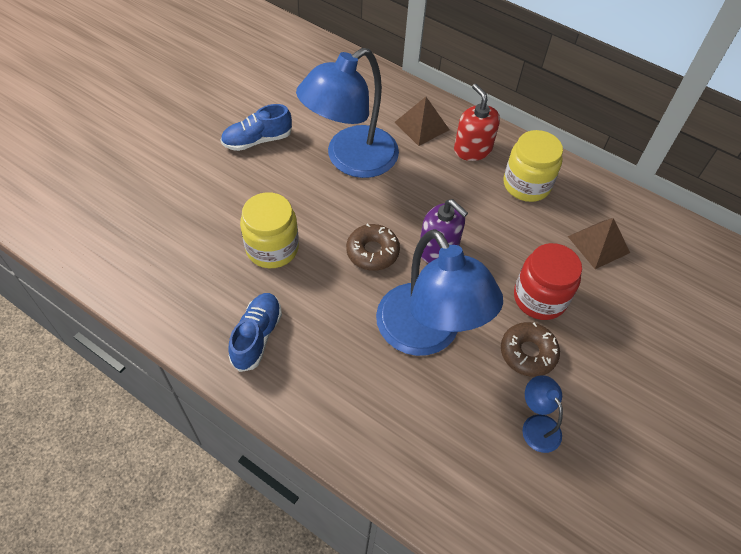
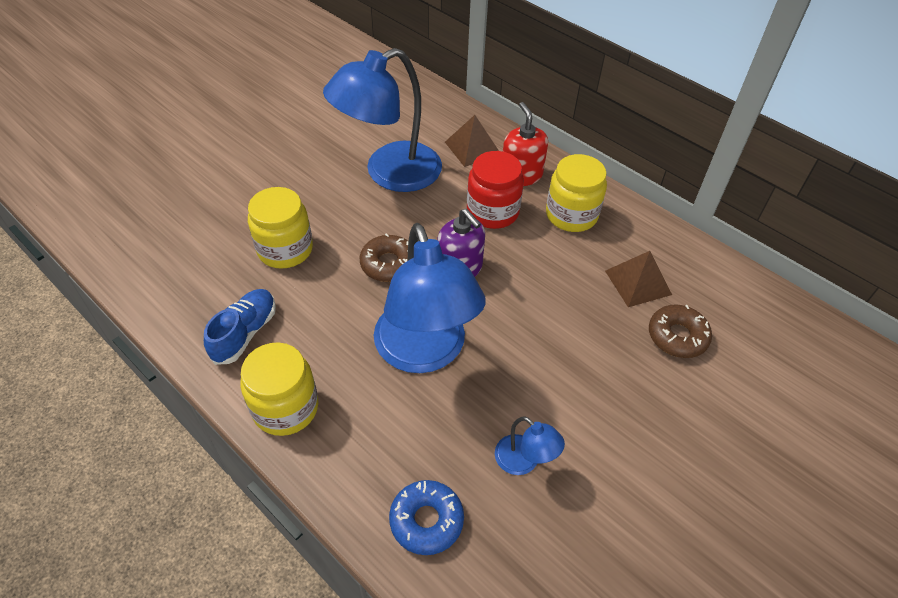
camera: 10 degrees right, 5 degrees down
(257, 140) = (299, 146): blue shoe -> none
(314, 404) = (285, 408): none -> yellow jar
(465, 491) = (426, 520): none -> blue donut
(528, 353) = (532, 384): brown donut -> brown donut (677, 336)
(537, 425) = (524, 461): blue lamp -> blue lamp turned 150 degrees clockwise
(539, 298) = (559, 330): red jar -> red jar (492, 212)

